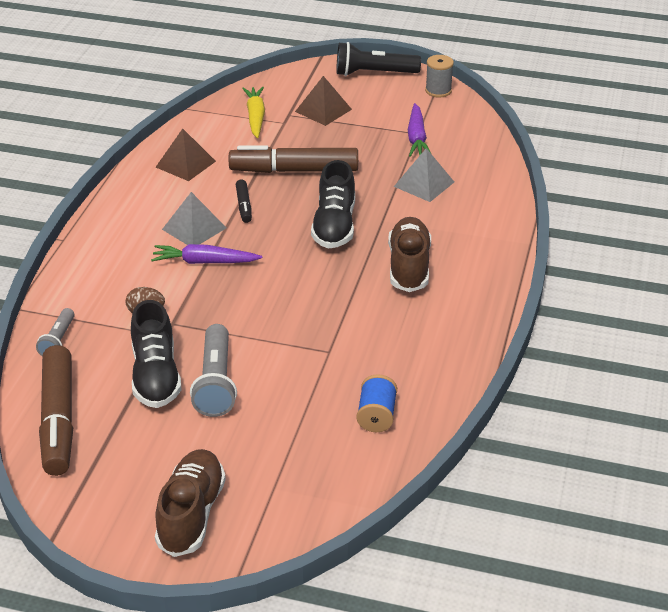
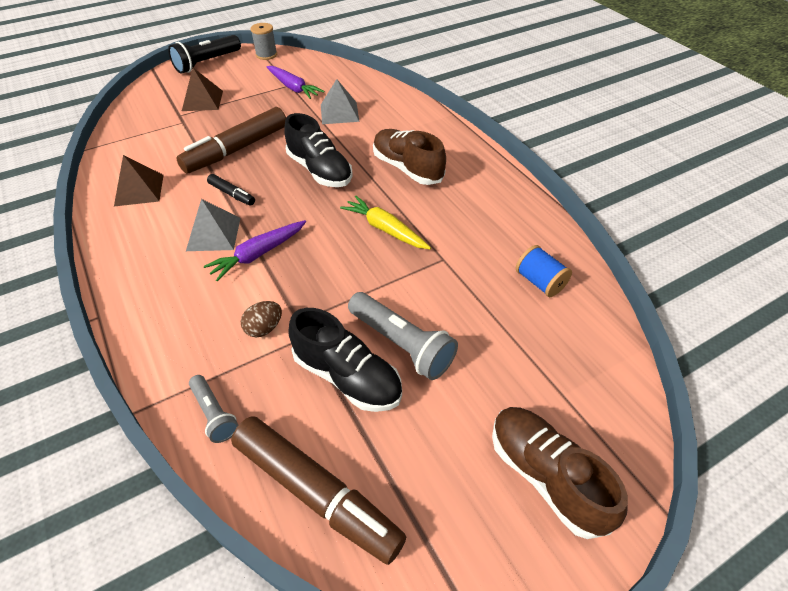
camera: 45 degrees left, 10 degrees up
(255, 117) = (155, 129): yellow carrot -> yellow carrot (385, 229)

